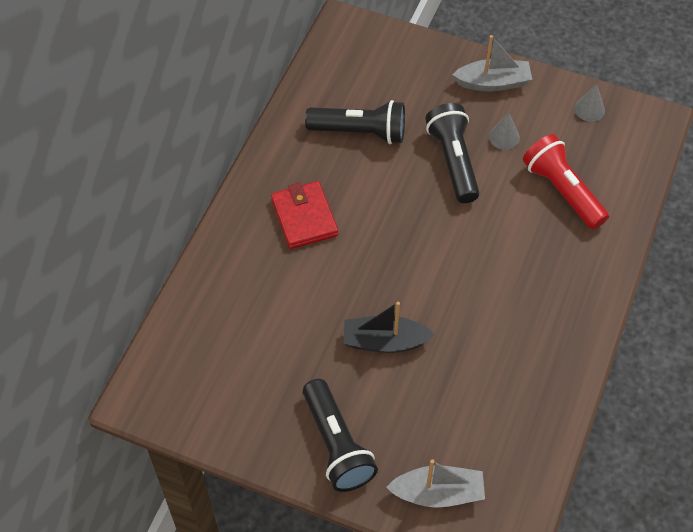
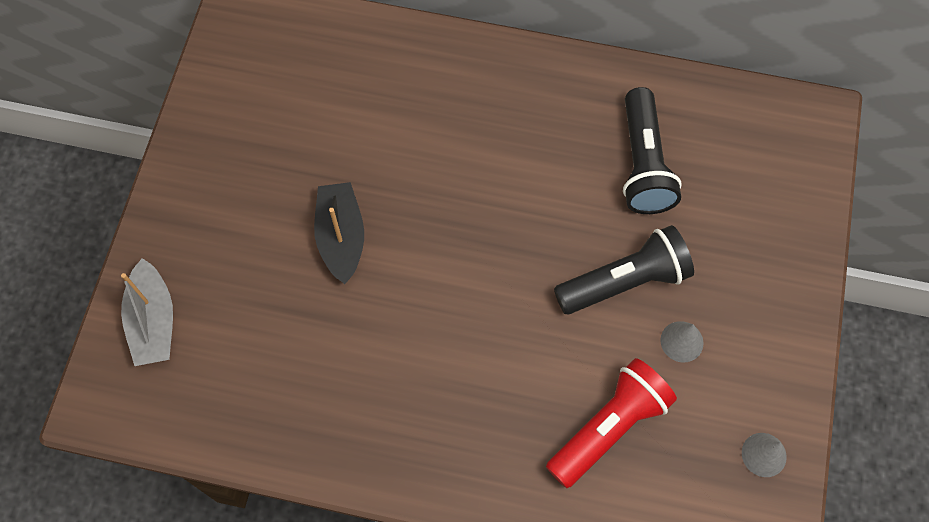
camera: 80 degrees right, 10 degrees up
(304, 217) = (499, 123): red wallet -> none
(336, 445) = (203, 207): black flashlight -> none
(493, 83) = (774, 317): grey boat -> none

